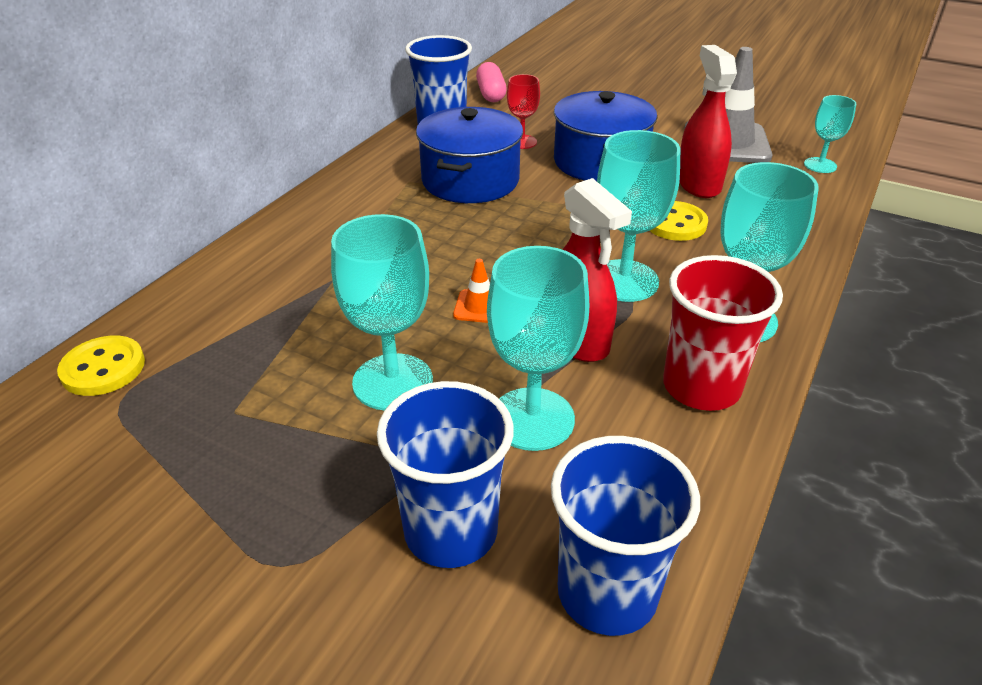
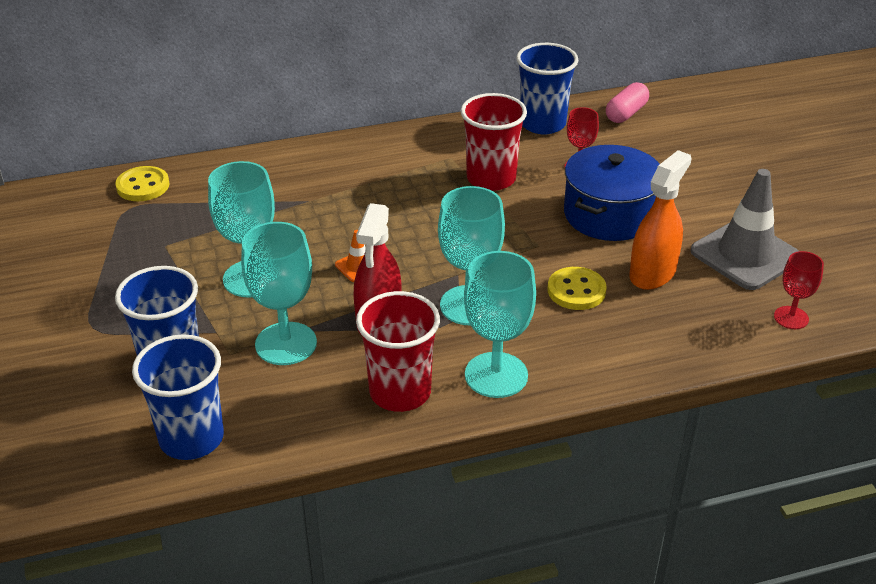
camera: 45 degrees right, 0 degrees up
(470, 180) = (491, 179): blue pot -> red cup
(698, 184) = (652, 273): red spray bottle -> orange spray bottle
(820, 165) = (791, 318): turquoise goblet -> red goblet

